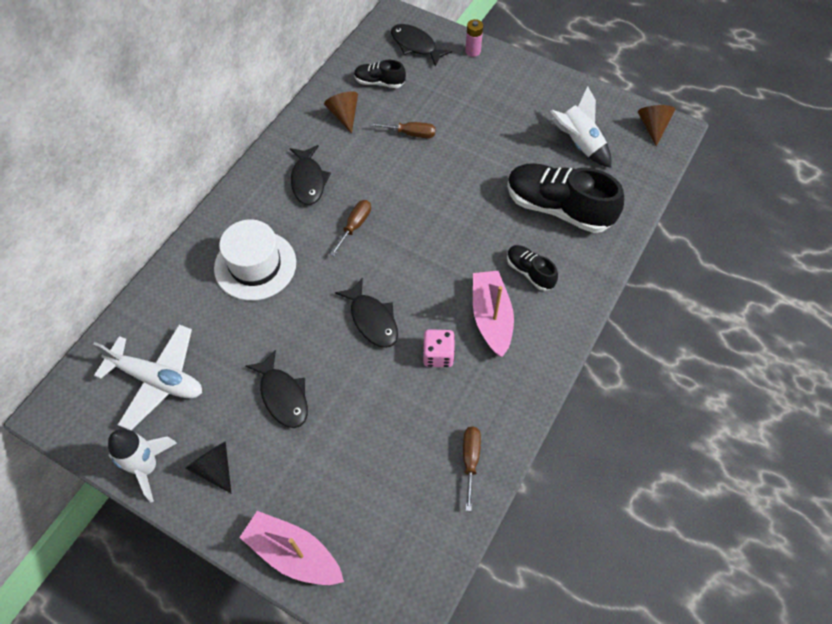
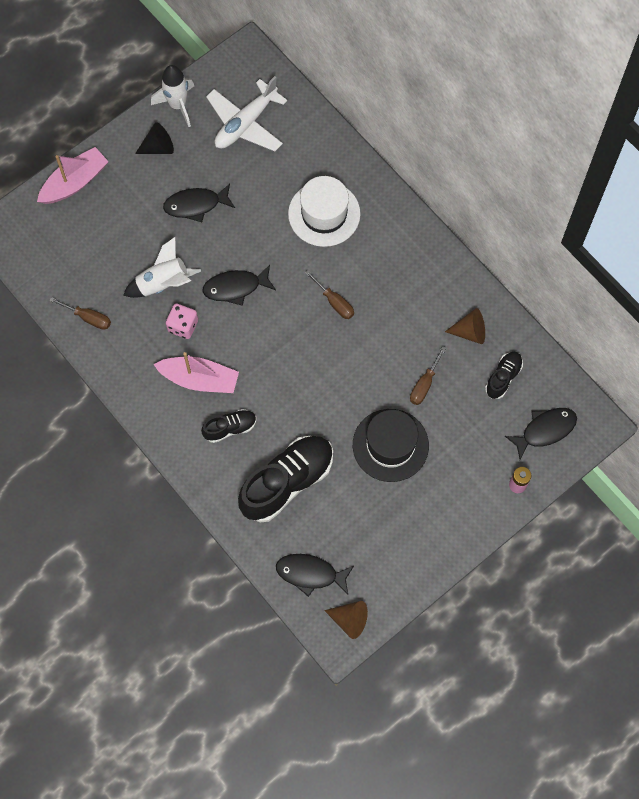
camera: 110 degrees right, 10 degrees up
(308, 181) = (400, 278): black fish -> black fish (310, 574)
(481, 142) = (390, 445): none -> black hat
(579, 144) = (355, 536): white rocket -> white rocket (163, 283)

